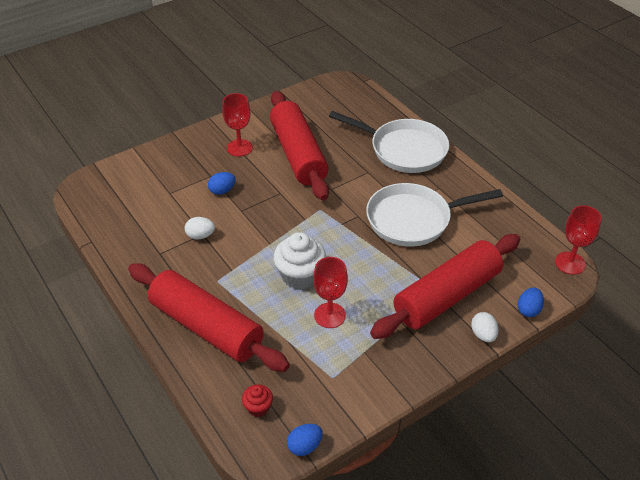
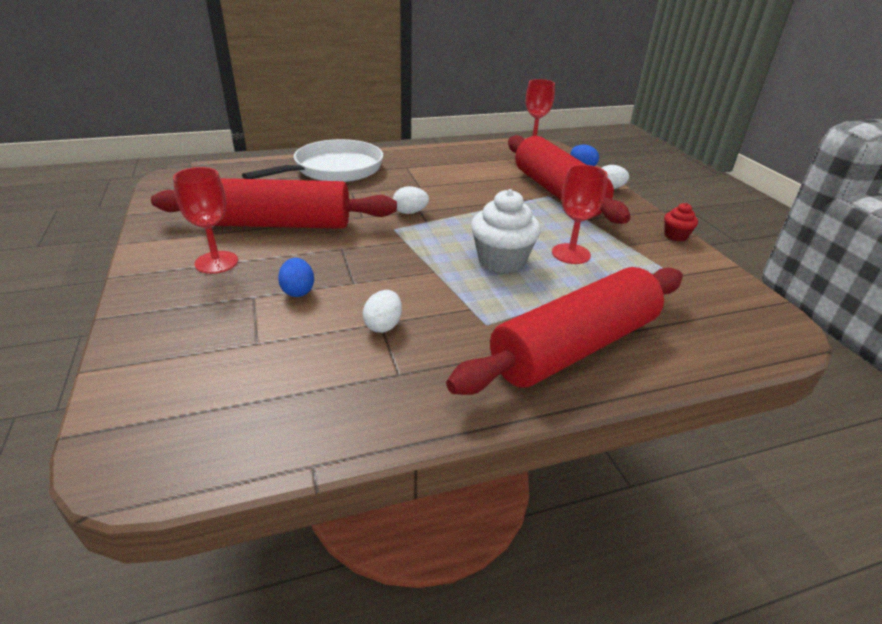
camera: 75 degrees left, 10 degrees down
(258, 407) = (716, 325): red cupcake -> red cupcake (675, 236)
(304, 446) = (765, 302): blue egg -> none
(351, 211) = (410, 212): none -> white egg
(414, 219) = (444, 186): white pan -> none

